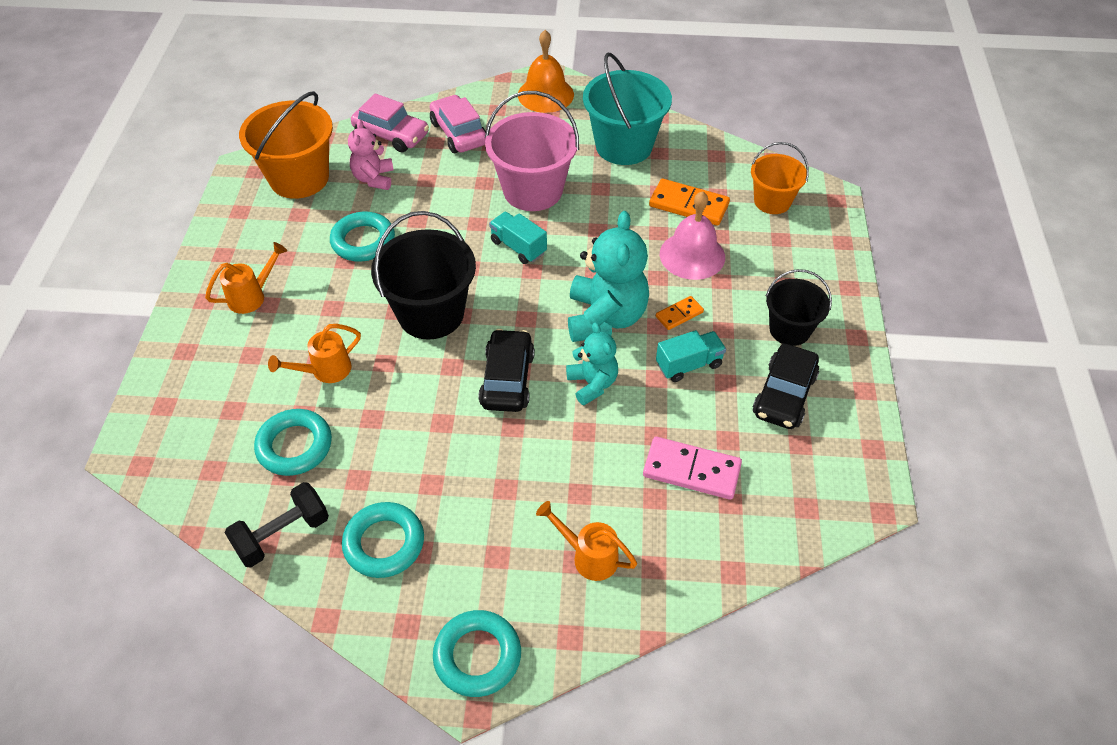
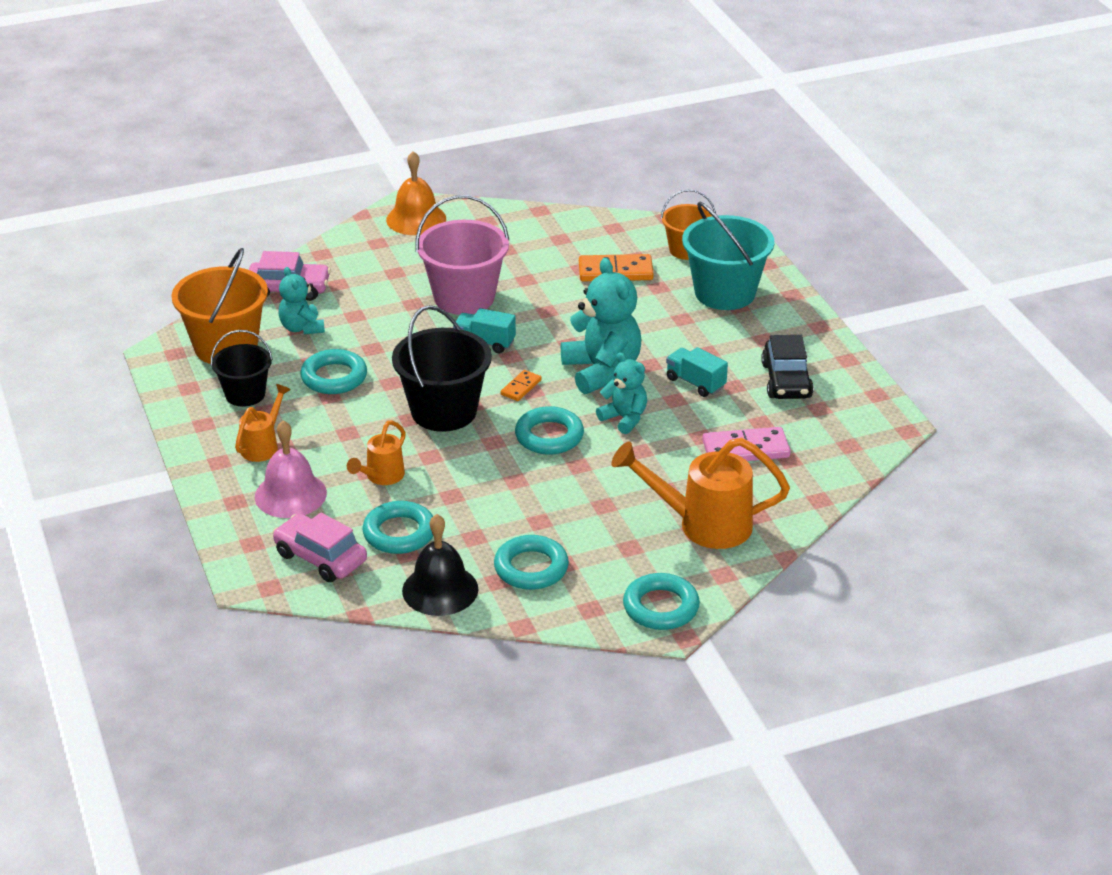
camera: 25 degrees left, 15 degrees down
(282, 535) = (440, 589): black dumbbell -> black bell
(374, 178) = (302, 328): pink teddy bear -> turquoise teddy bear
(459, 133) = (355, 271): pink car -> pink car (320, 558)
(507, 379) = (549, 436): black car -> turquoise ring
(588, 556) = (702, 524): orange watering can -> orange watering can, size x1.82
(624, 146) = (523, 241): turquoise bucket -> turquoise bucket (725, 293)
(679, 314) = (663, 351): orange domino -> orange domino (521, 387)
(688, 365) = (695, 383): turquoise truck -> turquoise truck turned 90 degrees counterclockwise
(692, 255) = (644, 307): pink bell -> pink bell (290, 494)
(789, 330) = (762, 336): black bucket -> black bucket (245, 394)

